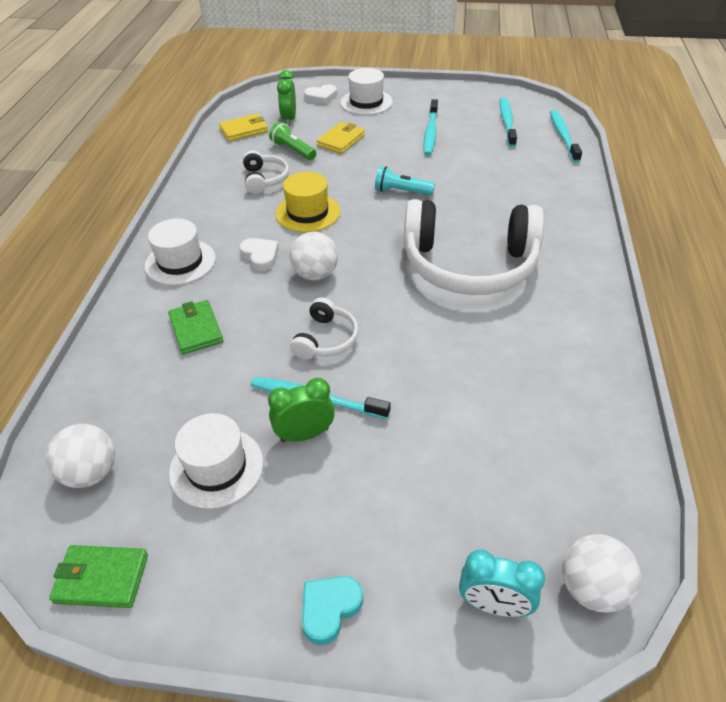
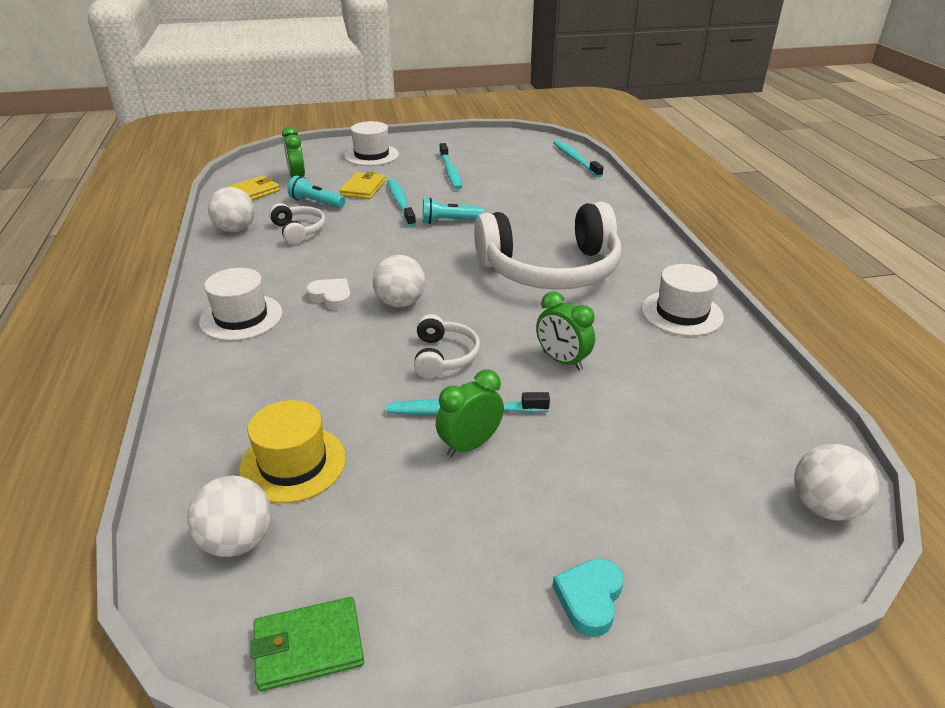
camera: 20 degrees left, 10 degrees down
(196, 329) = (293, 375): green wallet -> none
(214, 169) = (235, 229): none -> white ball
(216, 467) = (389, 498): white hat -> white hat (681, 313)
(293, 150) = (316, 203): green flashlight -> turquoise flashlight
(308, 213) = (362, 252): yellow hat -> yellow hat (293, 463)
(321, 97) = (322, 156): white heart -> none
(428, 368) = (562, 361): none -> green clock
(494, 605) = (747, 546): turquoise clock -> none
(507, 122) = (518, 155): turquoise toothbrush -> turquoise toothbrush (400, 203)

